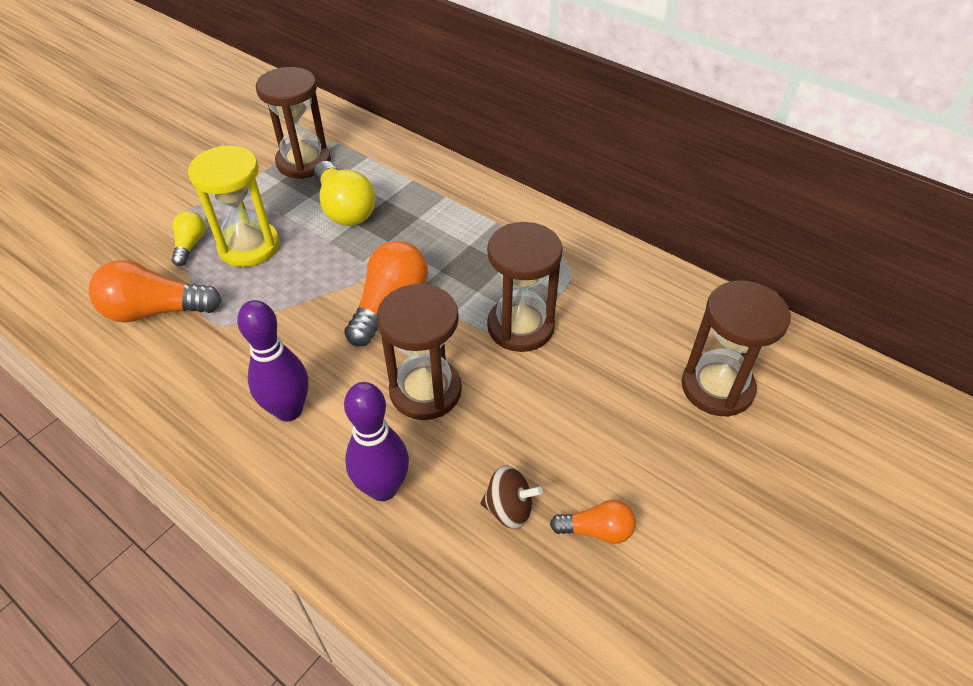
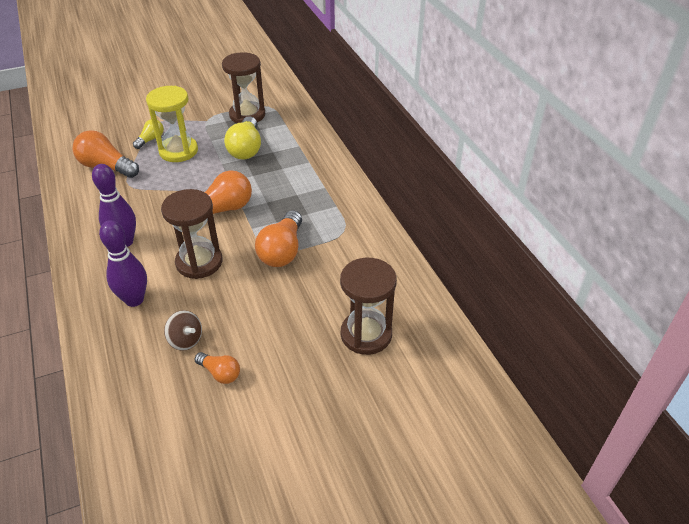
camera: 30 degrees right, 5 degrees down
(520, 327) = (282, 251): brown hourglass -> orange light bulb

